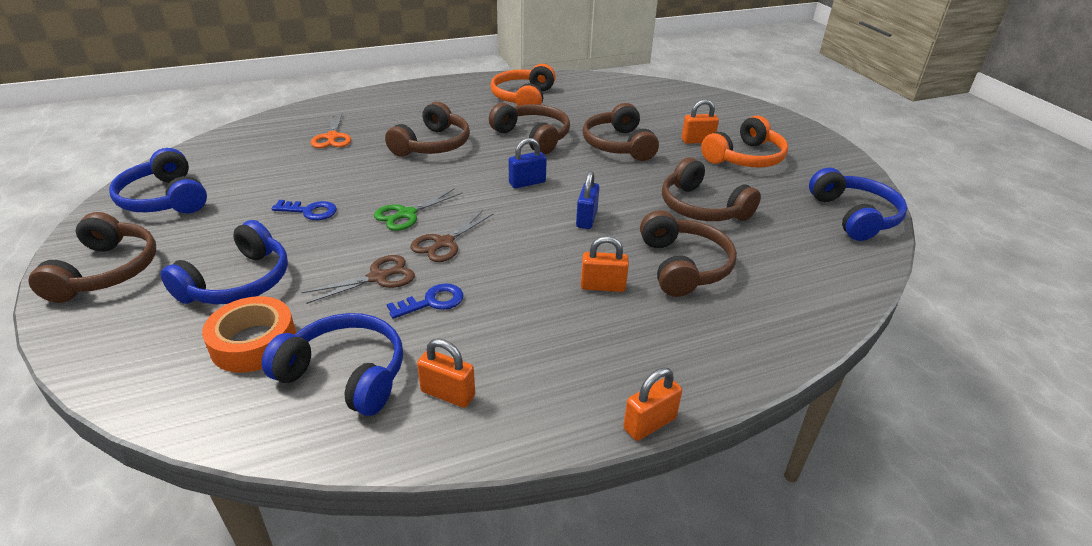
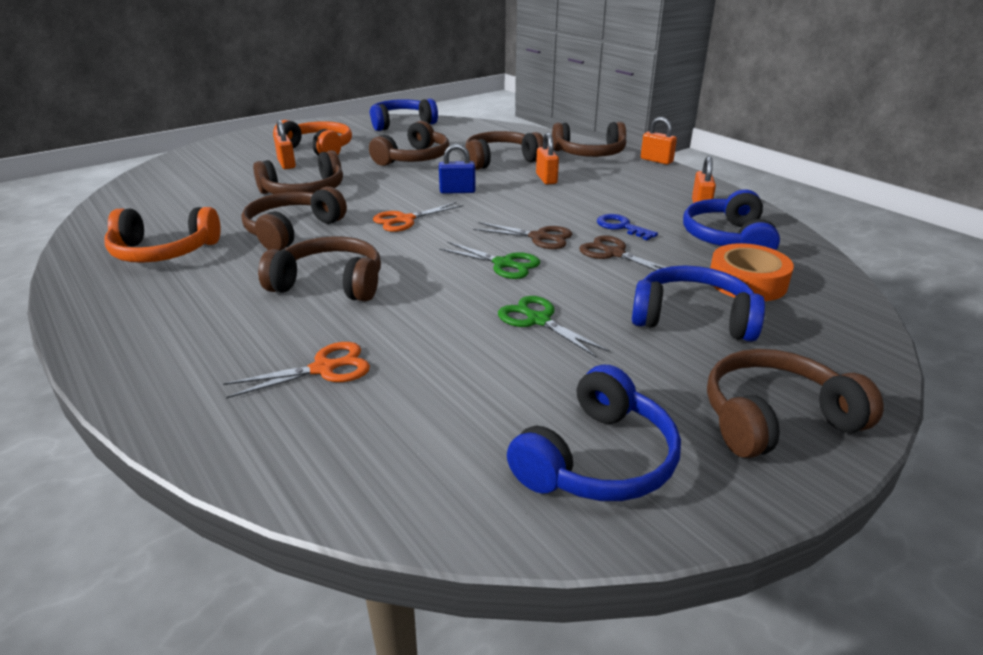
camera: 105 degrees left, 5 degrees down
(310, 211) = (538, 320): blue key -> green scissors
(527, 183) = (405, 220): blue padlock -> orange scissors
(697, 355) = (589, 154): none -> brown headphones

